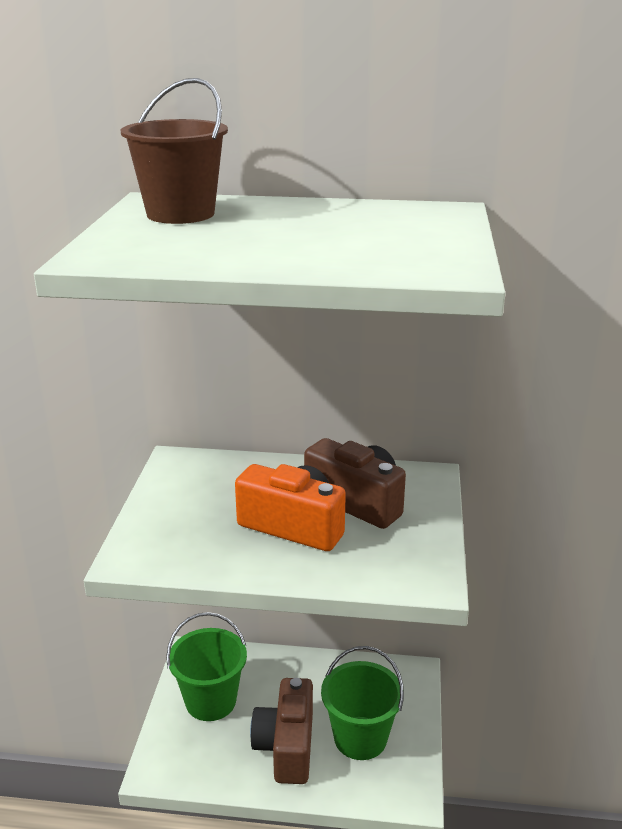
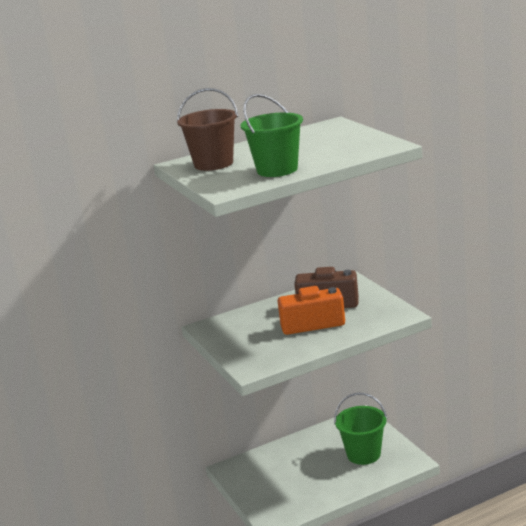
camera: 30 degrees left, 5 degrees down
(211, 701) = (265, 481): green bucket -> green bucket (277, 170)
(287, 746) = (330, 476): brown camera -> none

